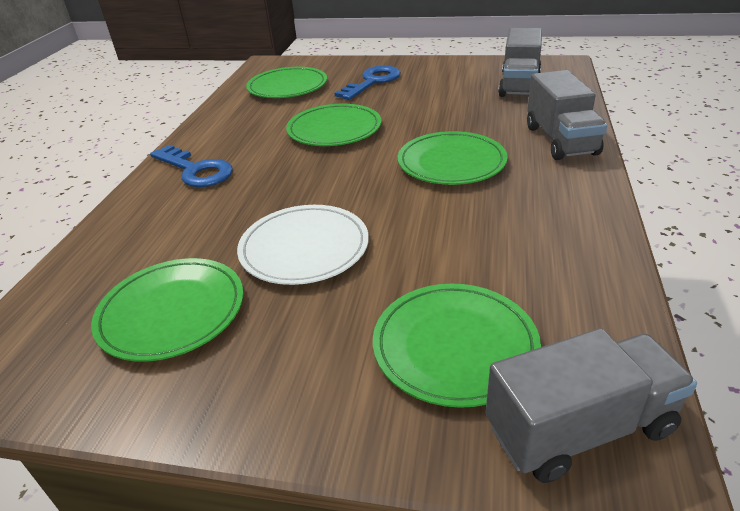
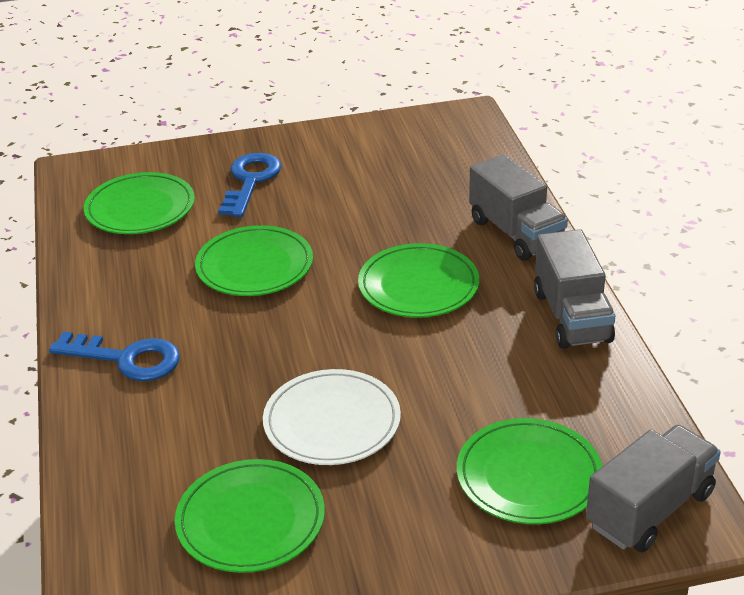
camera: 25 degrees left, 0 degrees up
(519, 85) = (434, 158): grey truck -> grey truck (571, 316)

